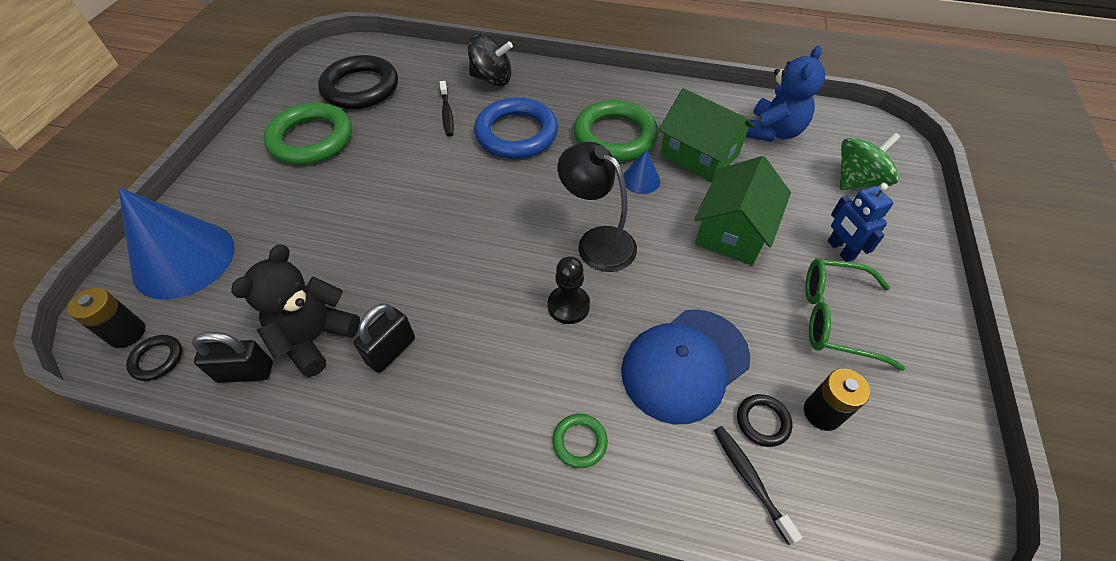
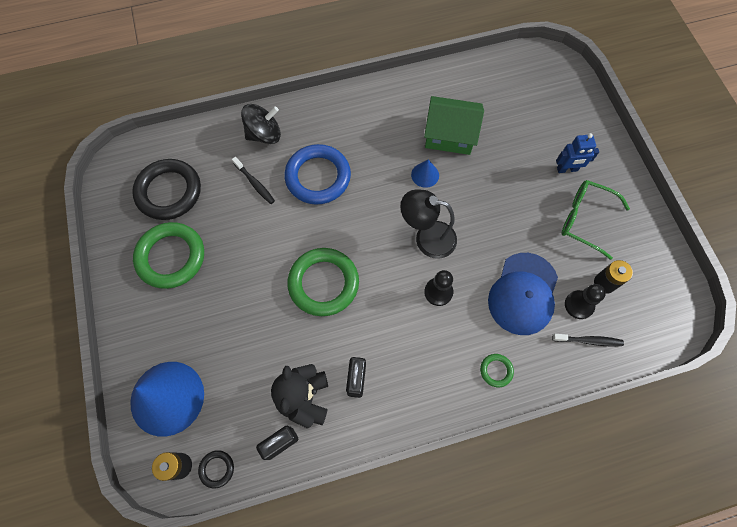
camera: 30 degrees left, 15 degrees up
(615, 136) = (386, 146): green ring -> green ring (323, 283)
(733, 231) = (501, 187): green house -> none
(750, 480) = (588, 341): black toothbrush -> black toothbrush turned 150 degrees clockwise
(762, 421) = (579, 305): black ring -> black pawn
(773, 132) = (485, 91): blue teddy bear -> none
(834, 318) = (584, 219): green glasses -> green glasses turned 45 degrees clockwise
(840, 250) = (567, 169): blue robot -> blue robot turned 45 degrees counterclockwise
(857, 181) = (553, 109): green spinning top -> none

